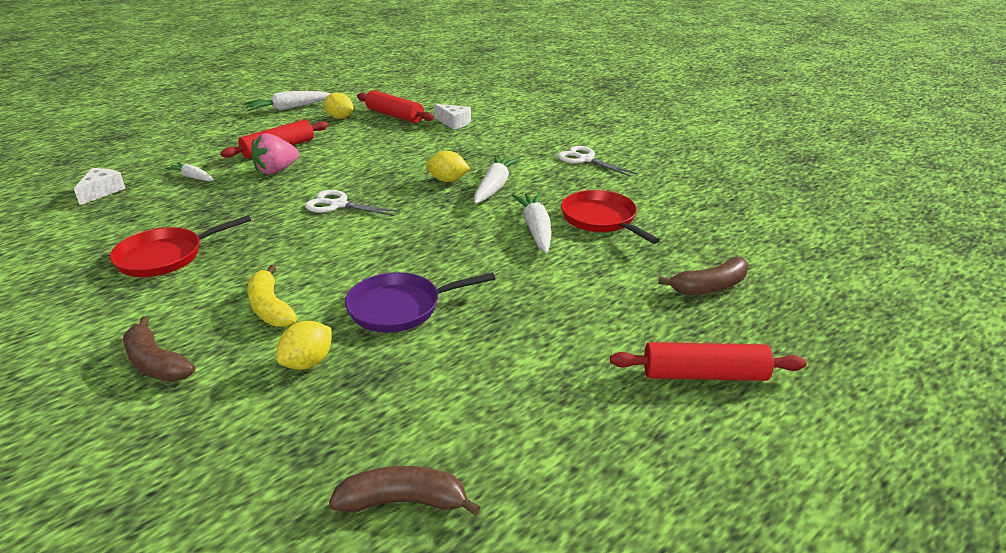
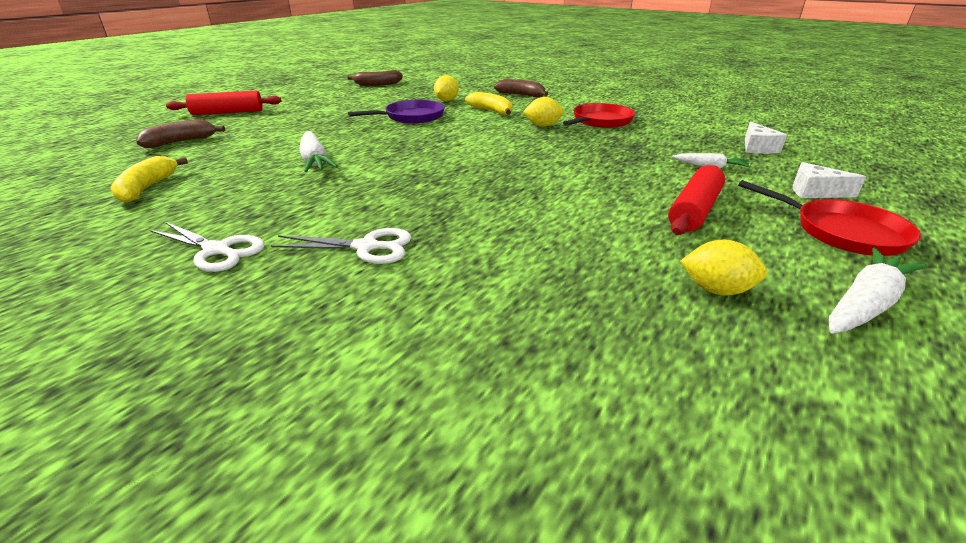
camera: 165 degrees right, 0 degrees up
(276, 170) = (639, 183): pink strawberry -> none
(338, 205) = (521, 160): white scissors -> white scissors (366, 247)
(395, 115) = (620, 317): red rolling pin -> none
(448, 180) = (423, 195): yellow lemon -> yellow lemon (543, 126)
(454, 123) = (475, 311): white cheese -> white cheese (815, 192)
(494, 187) = (362, 193): white carrot -> none
(601, 219) = (242, 175): red pan -> red pan (842, 232)
(677, 214) = (147, 188): none -> yellow banana

